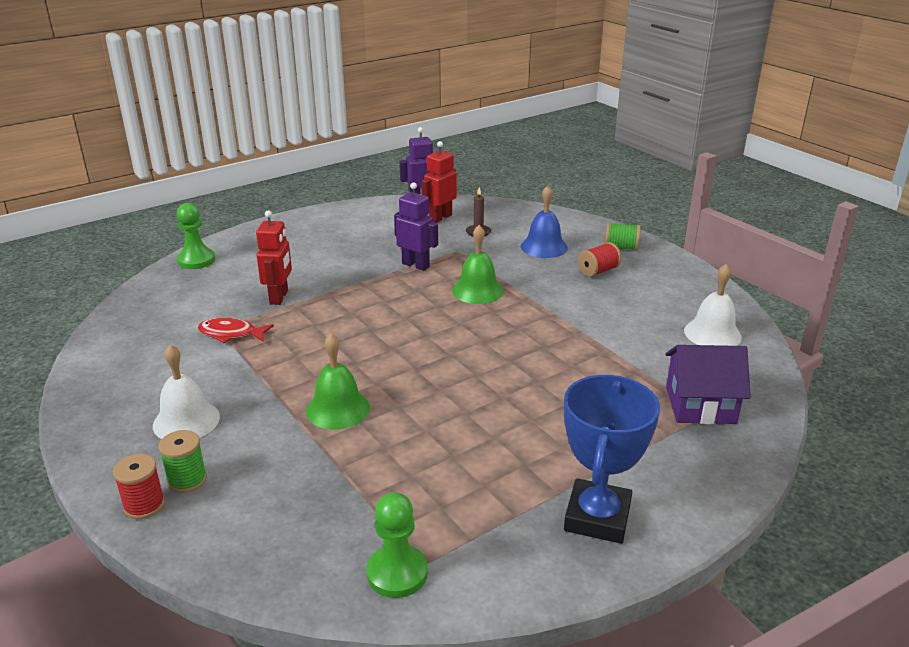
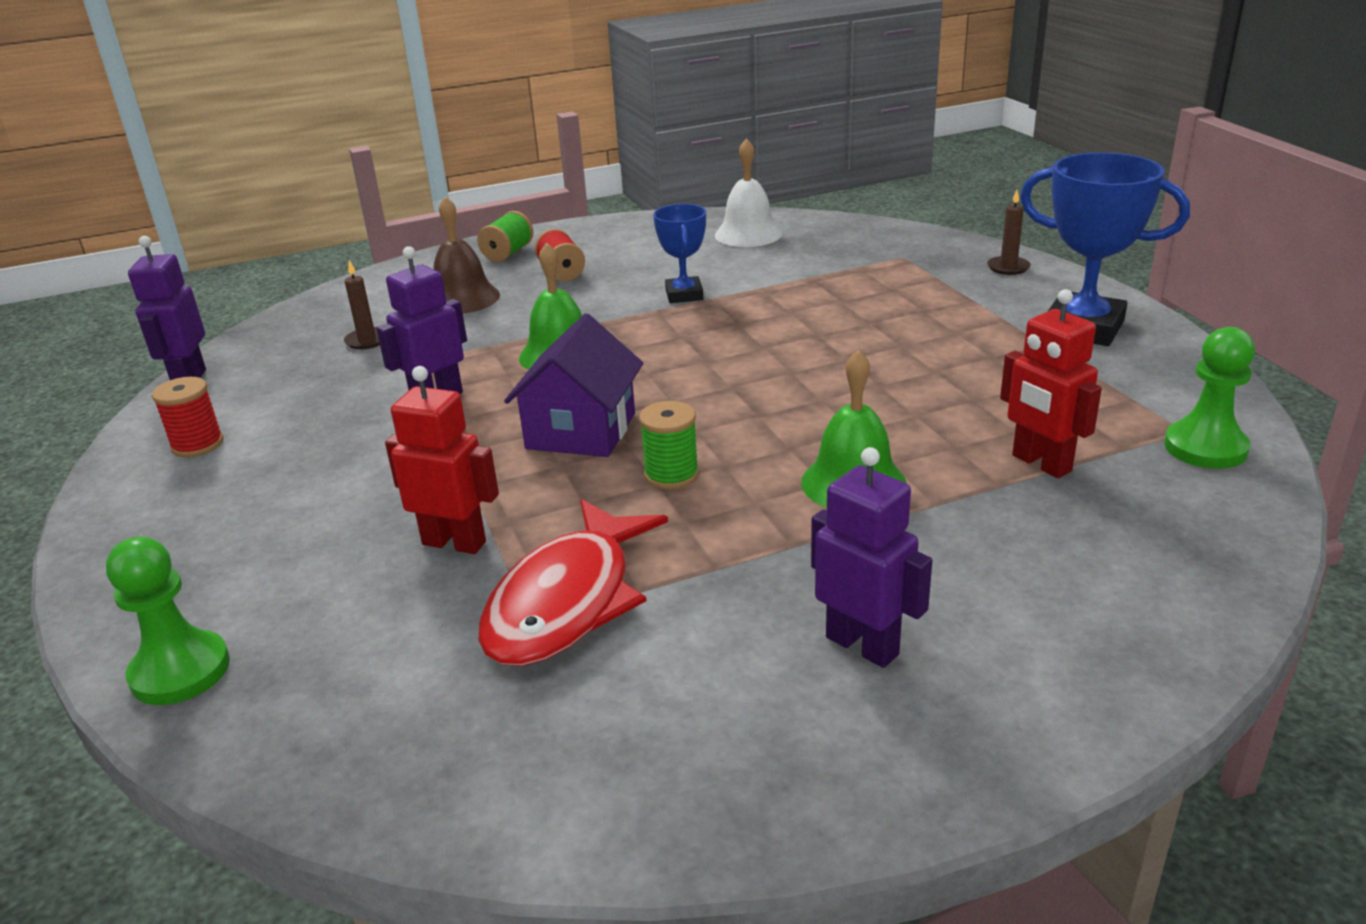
camera: 75 degrees left, 0 degrees up
(144, 505) = (1110, 680): red spool -> red spool (197, 445)
(186, 421) = (862, 645): white bell -> purple robot
(187, 480) = (1037, 633): green spool -> green spool (671, 475)
(231, 334) = (567, 601): red fish -> red fish, size x1.68
(440, 217) = (278, 368): red robot -> red robot (1040, 464)
(544, 247) = (462, 298): blue bell -> brown bell
(582, 320) = (684, 295): none -> blue trophy
(700, 405) = (887, 258): purple house -> purple house (581, 431)
(715, 474) = (1008, 267): none -> brown candle

